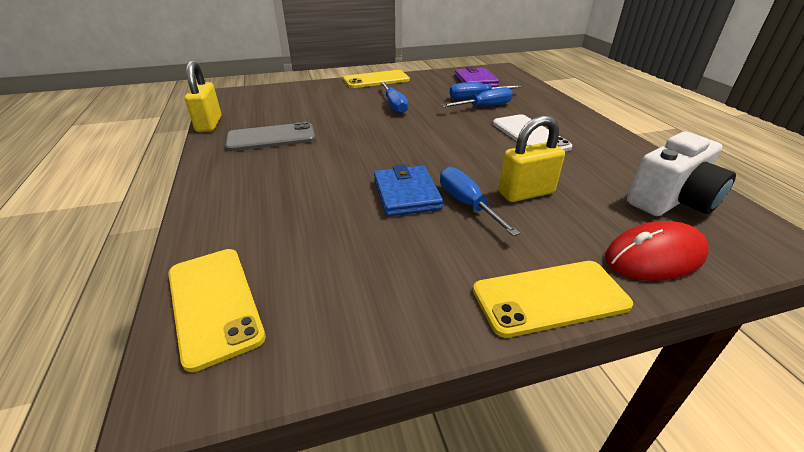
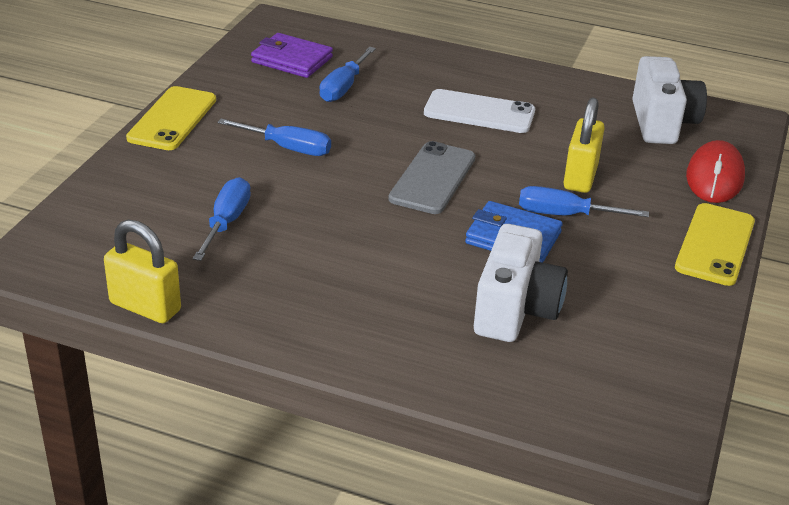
camera: 55 degrees left, 0 degrees up
(214, 303) = (580, 403): yellow phone -> none
(271, 138) = (266, 271): grey phone -> grey phone (433, 178)
(317, 226) = (515, 310): none -> white camera
(485, 107) = (376, 96): blue screwdriver -> blue screwdriver (226, 222)

